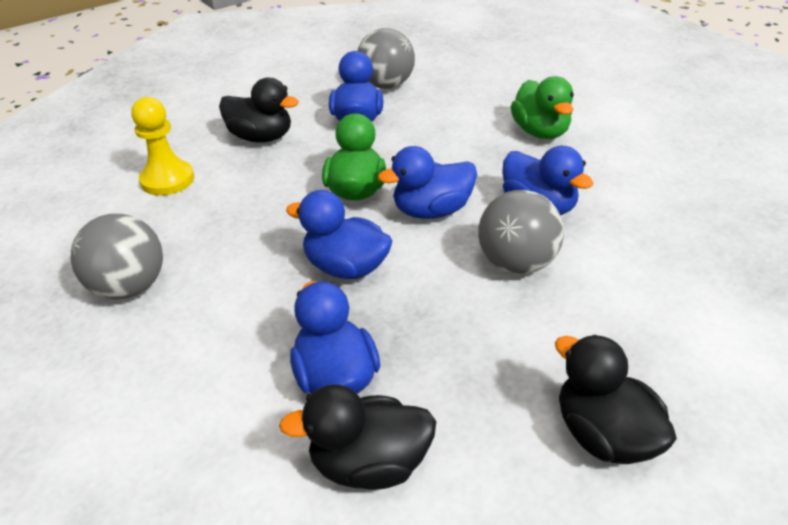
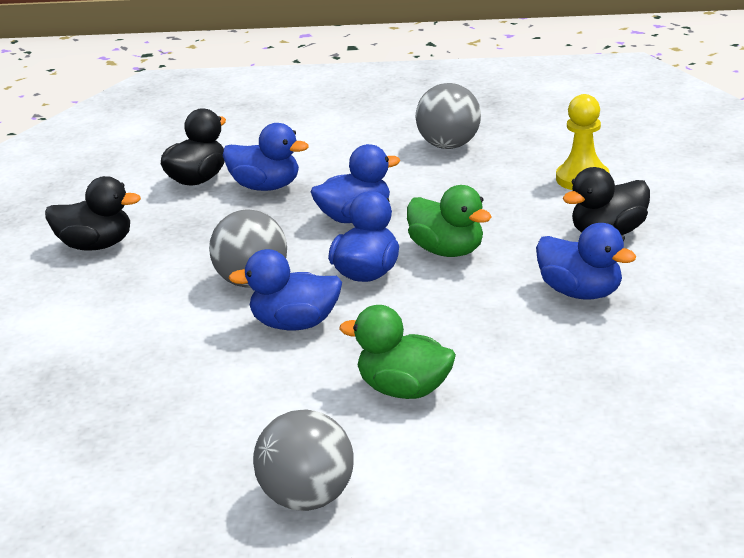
camera: 130 degrees right, 10 degrees down
(386, 85) = (647, 339): grey ball -> grey ball (307, 498)

